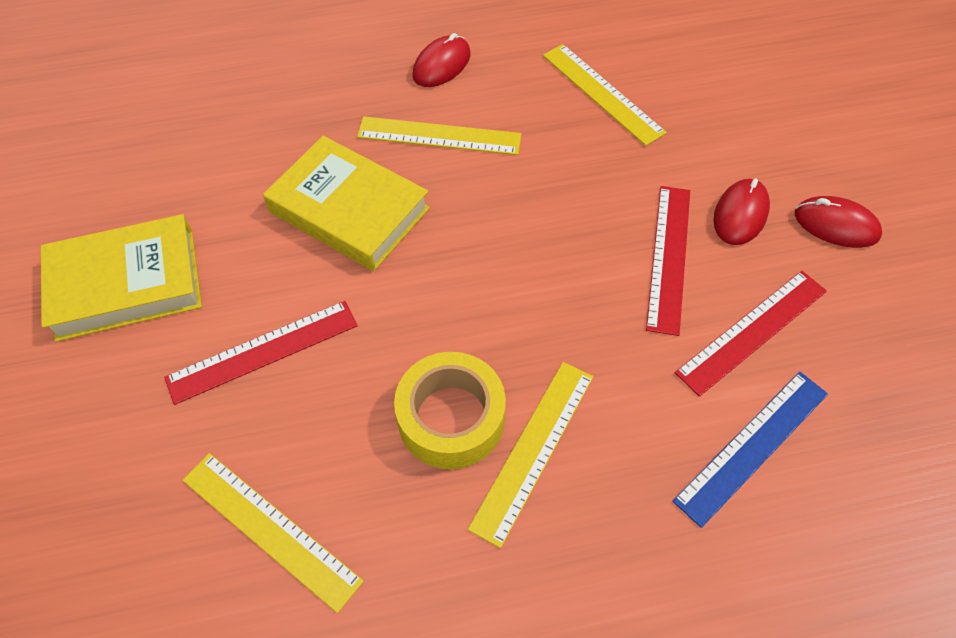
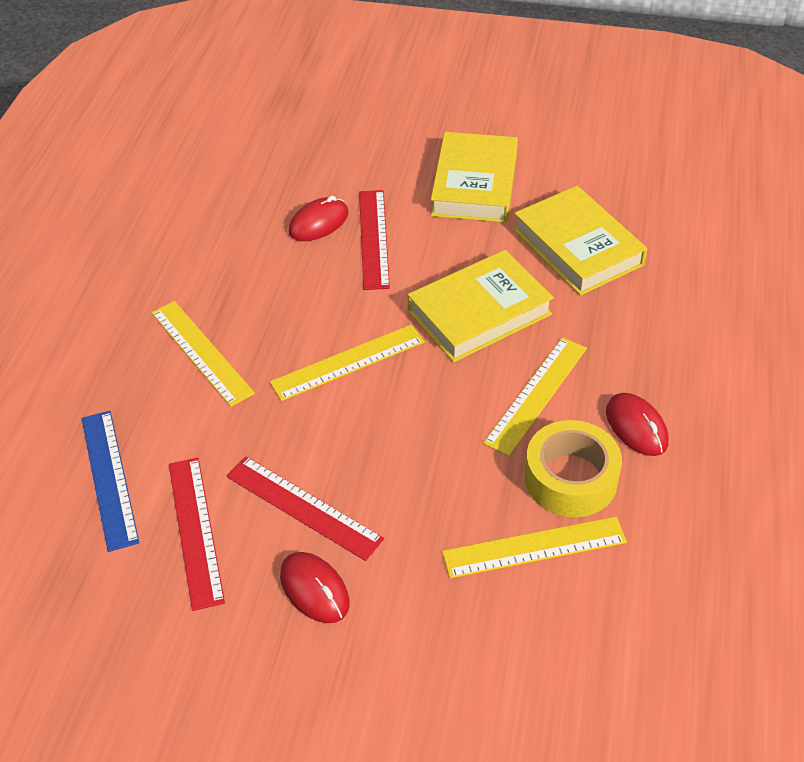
camera: 115 degrees right, 10 degrees down
(215, 160) = (577, 247): none -> yellow book
(270, 529) = (243, 218): yellow ruler -> yellow ruler (348, 362)
(451, 418) = (255, 317): yellow tape -> yellow tape (570, 478)
(836, 225) = (253, 667): red mouse -> red mouse (318, 223)

